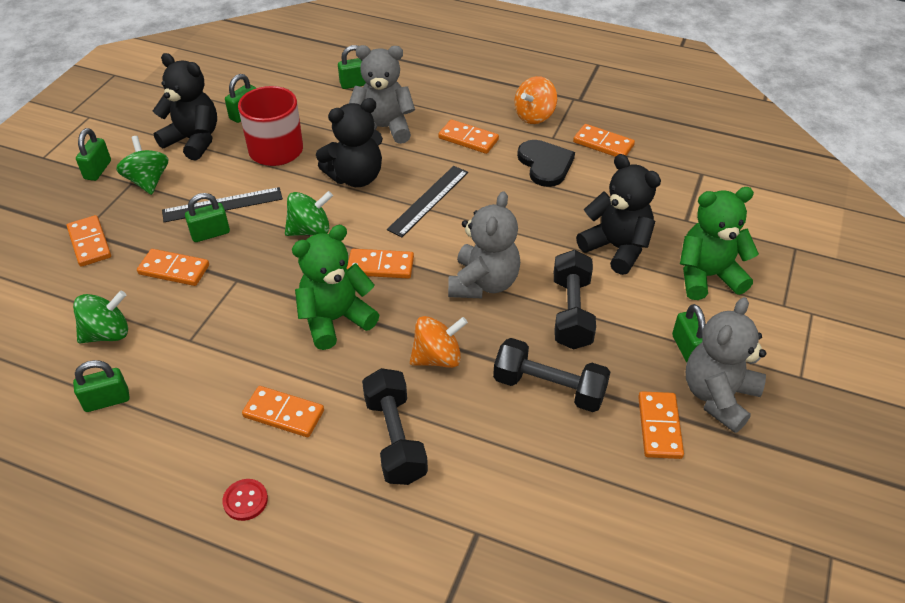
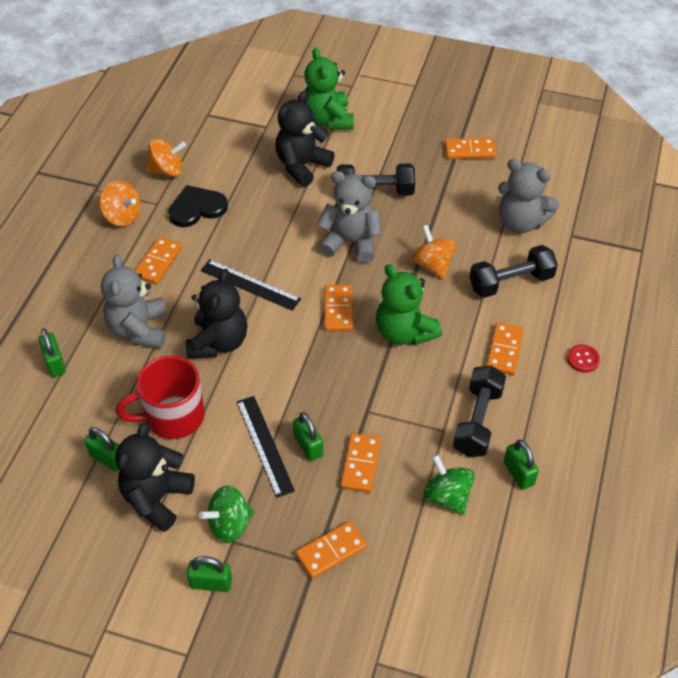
camera: 95 degrees left, 5 degrees up
(310, 230) = (297, 366): green spinning top -> none
(356, 177) = (218, 342): black teddy bear -> black teddy bear turned 45 degrees clockwise
(549, 388) = (449, 203): black dumbbell -> black dumbbell (477, 421)
(603, 144) = (167, 171): orange domino -> orange spinning top
(687, 348) = (400, 134): green padlock -> none
(718, 396) = (439, 123): grey teddy bear -> grey teddy bear (521, 222)

